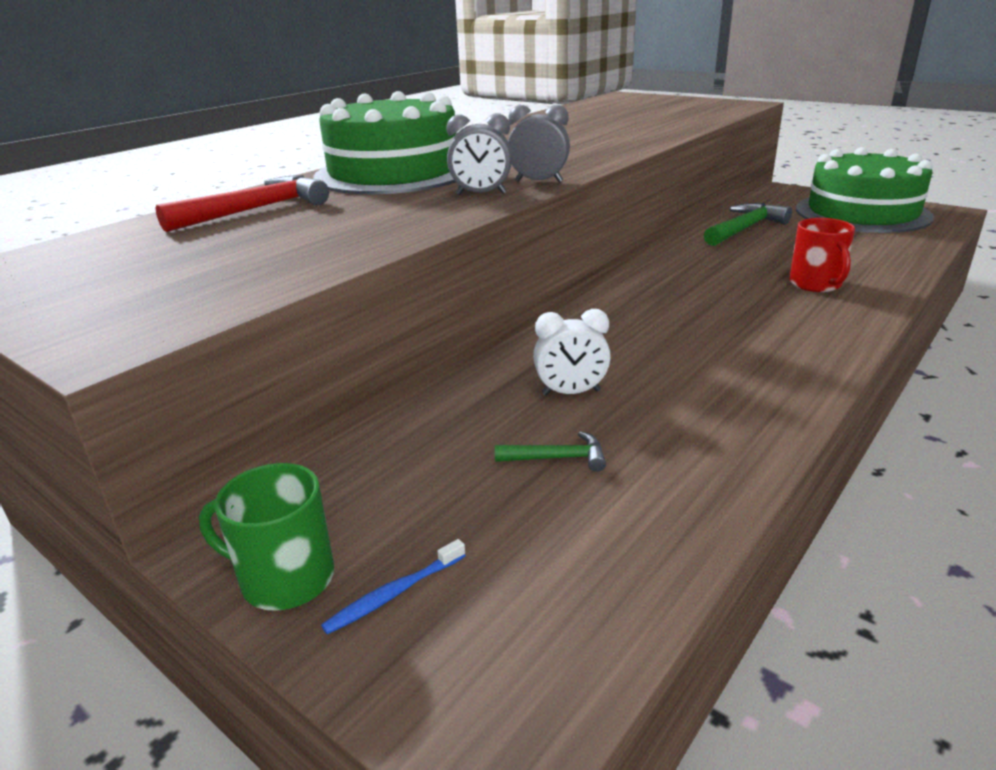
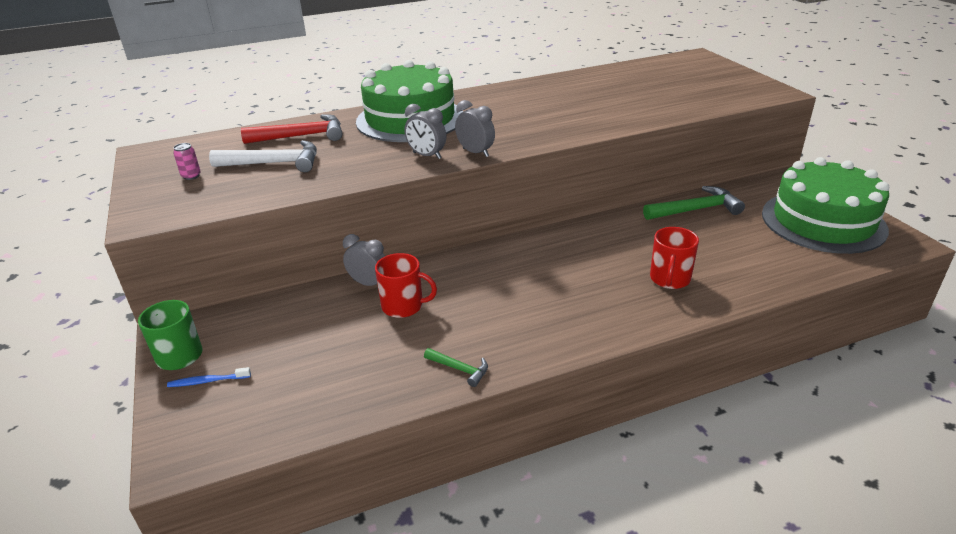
camera: 30 degrees right, 5 degrees up
(123, 279) = (191, 176): none -> pink can
(258, 239) = (274, 163): none -> white hammer
(486, 384) = (369, 284): none -> grey clock
(557, 458) = (348, 343): green hammer -> green hammer (459, 369)
(571, 393) = (404, 306): white clock -> red mug

